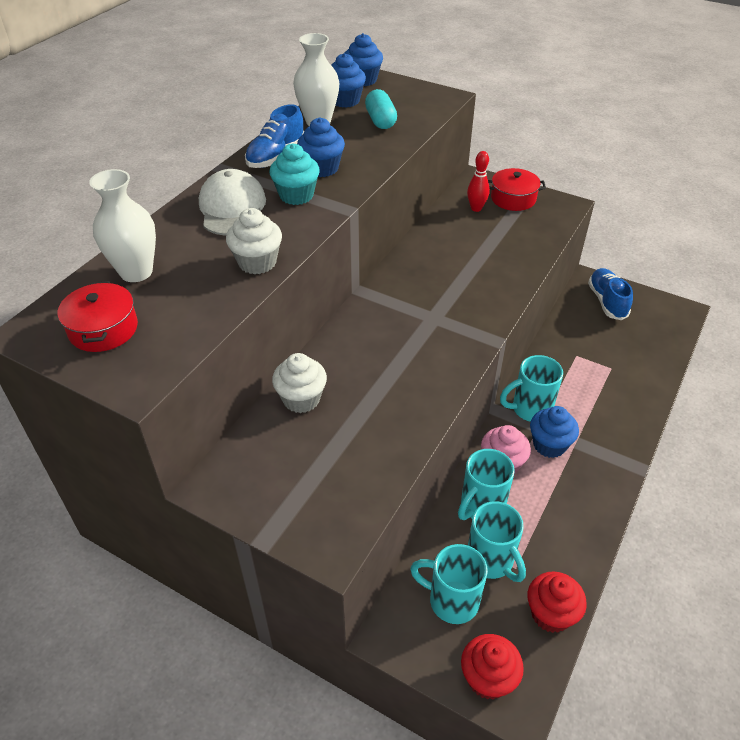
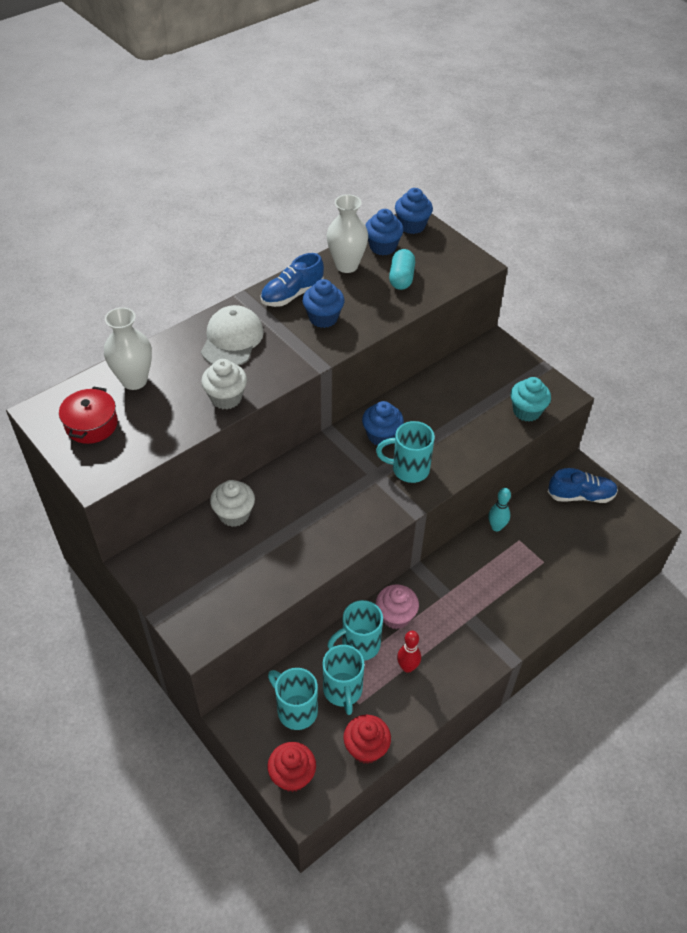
camera: 20 degrees right, 5 degrees up
(296, 195) = (288, 340): turquoise cupcake -> turquoise cupcake (526, 411)
(476, 208) = (476, 375): red bowling pin -> red bowling pin (407, 667)
(513, 198) = (516, 374): red pot -> none
(530, 409) = (447, 576): turquoise mug -> turquoise mug (409, 469)
(548, 350) = (496, 527): none -> turquoise bowling pin
(549, 445) = (445, 613): blue cupcake -> blue cupcake (381, 435)
(607, 301) = (580, 496): blue shoe -> blue shoe turned 75 degrees clockwise

